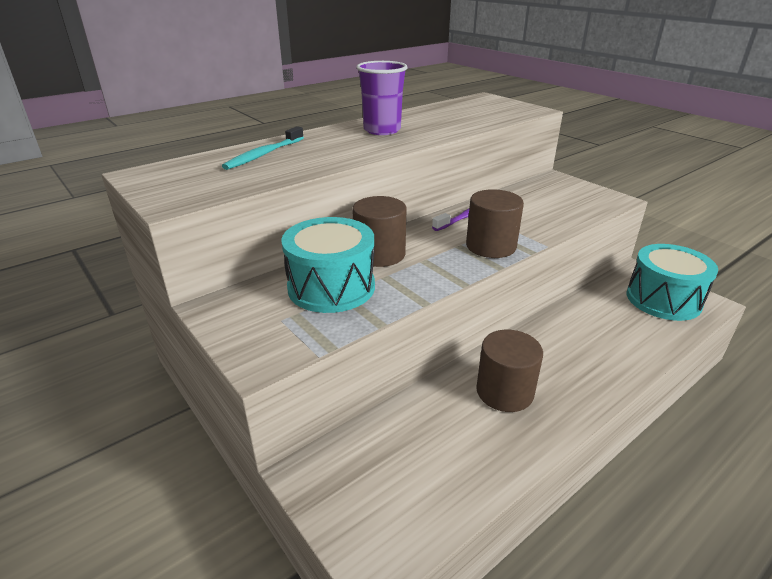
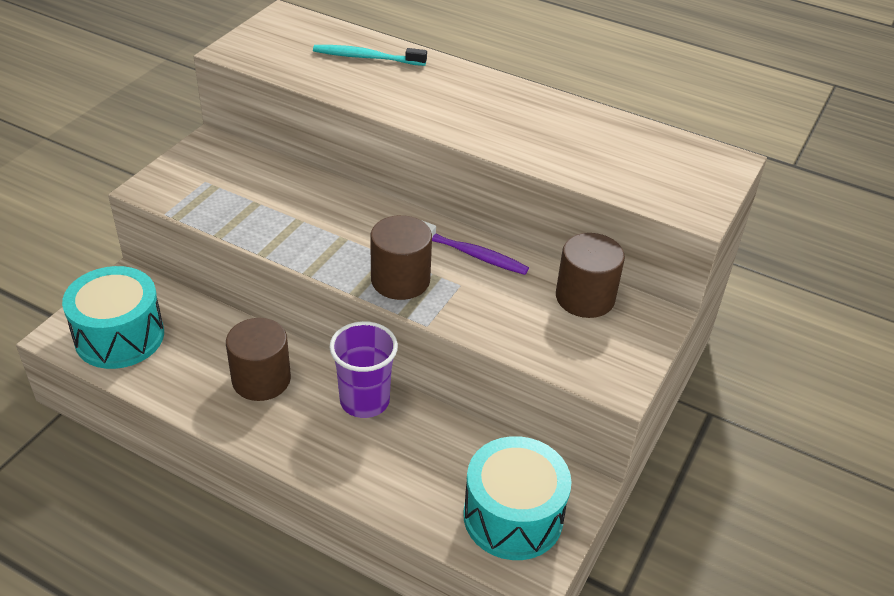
camera: 65 degrees right, 10 degrees up
(331, 287) = (265, 193): turquoise drum -> turquoise drum (119, 336)
(379, 254) = (340, 206): brown cylinder -> brown cylinder (585, 297)
(382, 130) = (495, 107): purple cup -> purple cup (364, 401)

